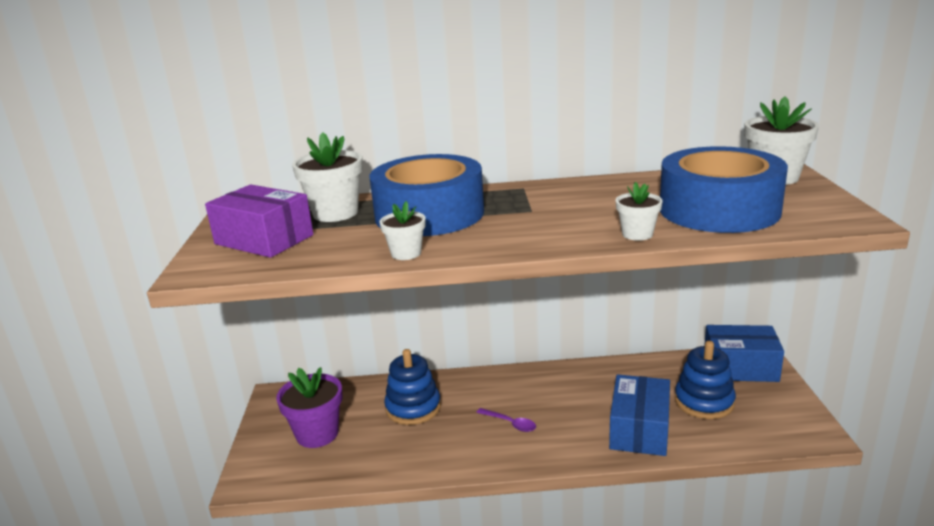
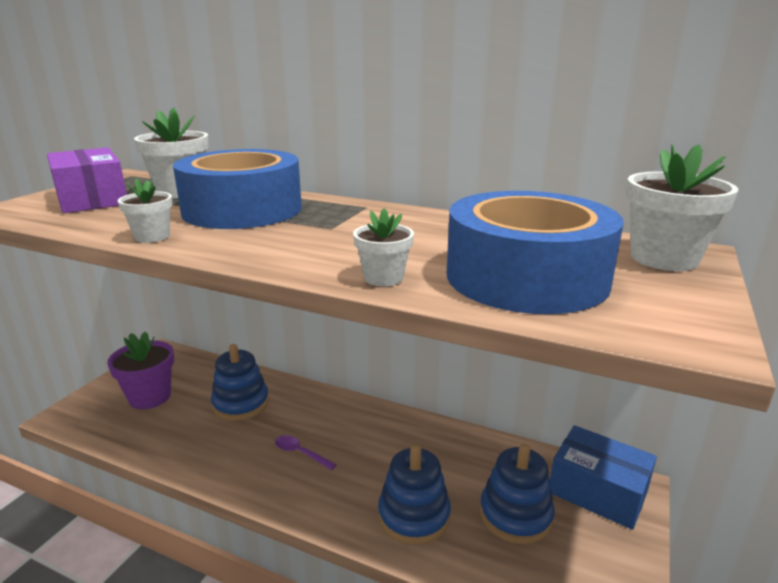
camera: 25 degrees right, 0 degrees up
(510, 423) = (300, 453): purple spoon -> purple spoon turned 150 degrees clockwise
(639, 429) = (414, 516): blue box -> blue stacking toy

